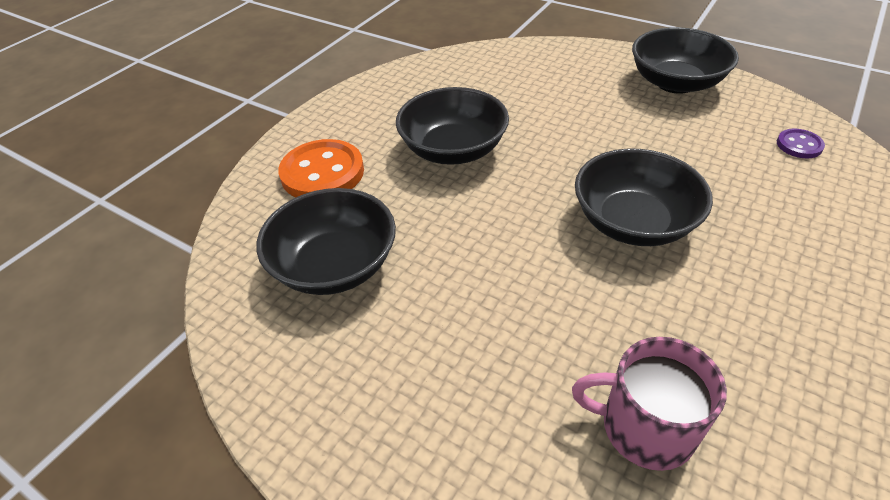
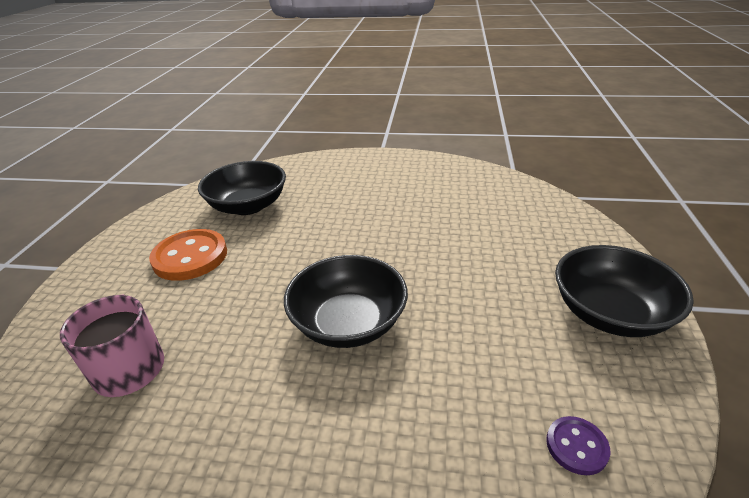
camera: 65 degrees right, 10 degrees down
(322, 173) = (329, 176): orange button -> orange button (190, 257)
(453, 149) = (386, 213): black bowl -> none

